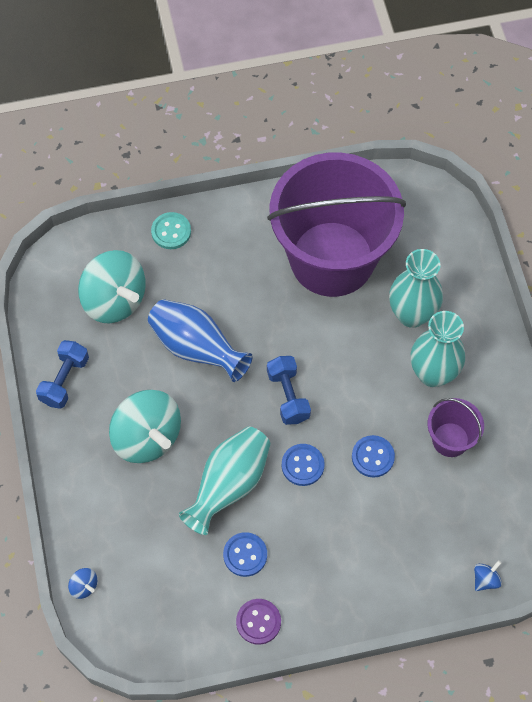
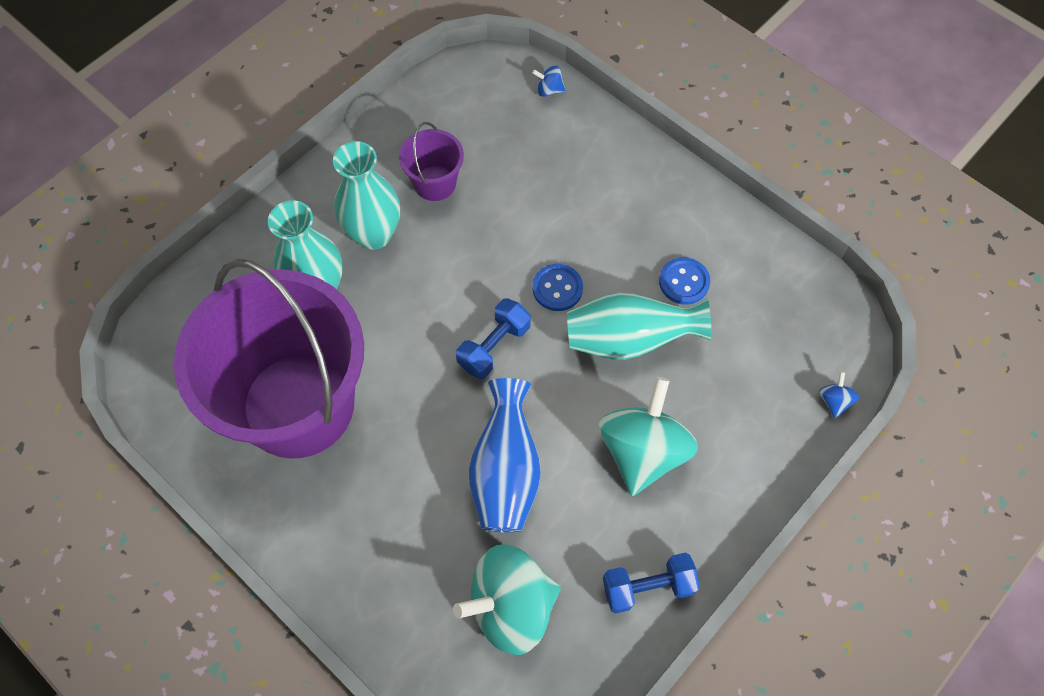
camera: 125 degrees left, 0 degrees up
(114, 300) = (511, 607): turquoise spinning top -> turquoise spinning top turned 120 degrees counterclockwise
(171, 231) = (375, 607): turquoise button -> none
(258, 622) = (733, 233): purple button -> none
(373, 457) = (502, 235): blue button -> none

